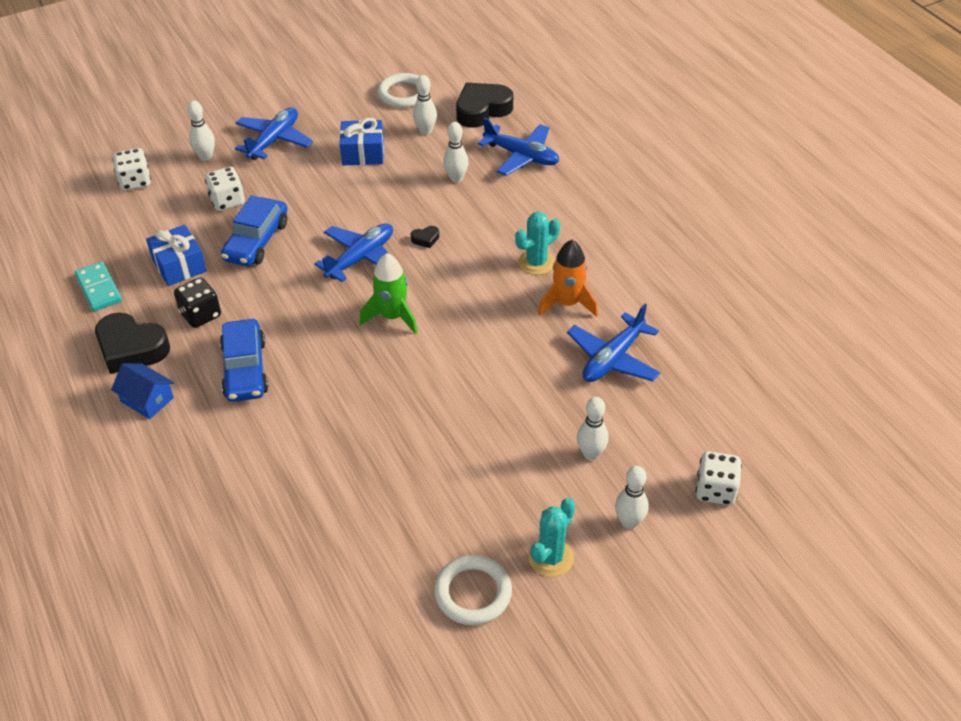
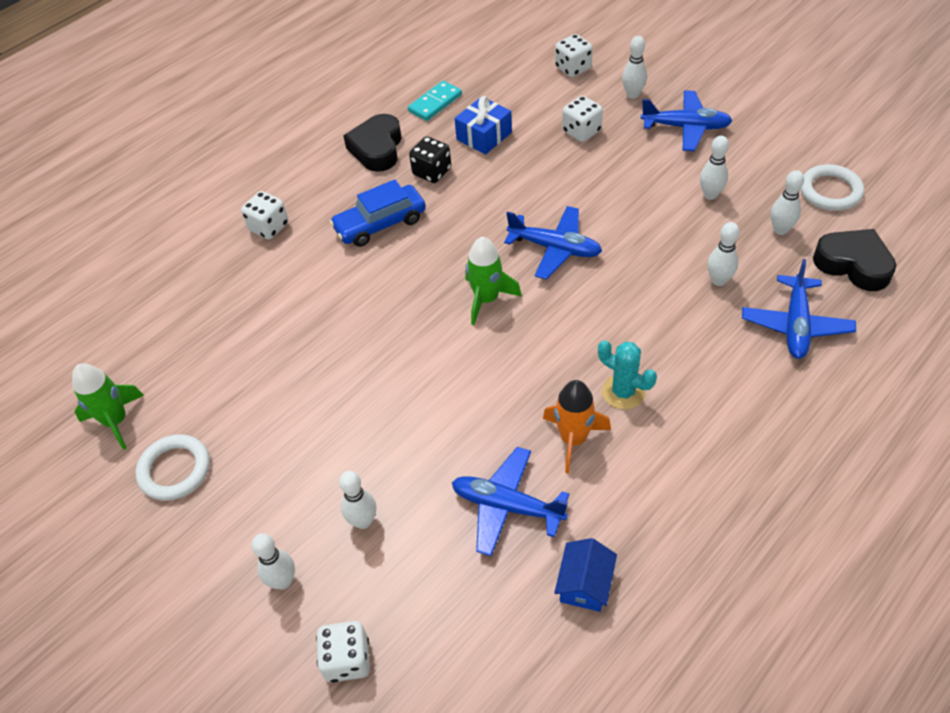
camera: 75 degrees right, 5 degrees up
(147, 400) = (326, 180): blue house -> blue house (585, 584)
(184, 462) = (269, 227): none -> white dice
(256, 241) = (539, 170): blue car -> none
(363, 153) = (710, 195): blue gift -> white bowling pin
(383, 642) = (116, 421): none -> green rocket
(425, 239) = (609, 287): black heart -> none
(551, 557) = (225, 522): turquoise cactus -> none

